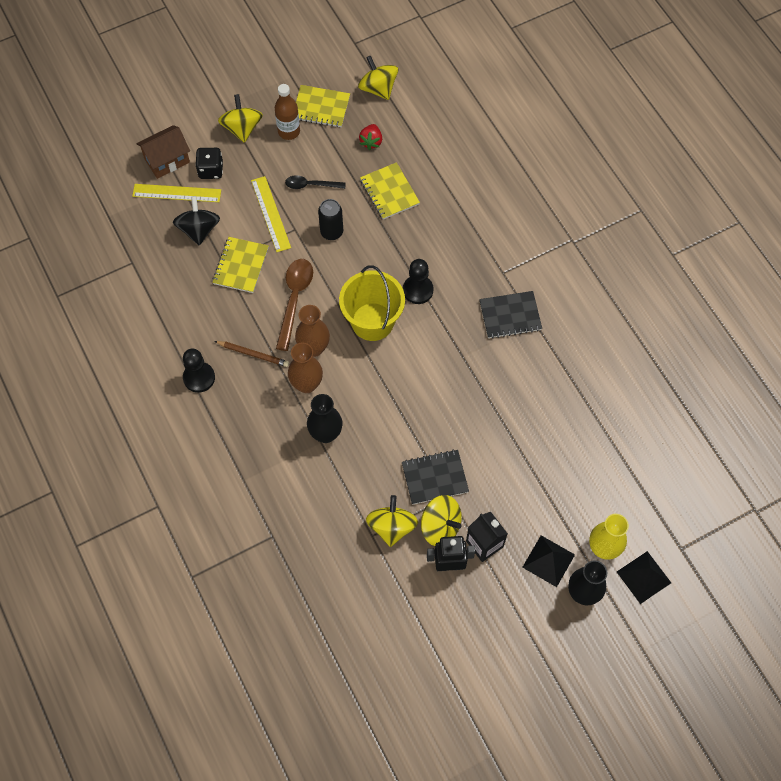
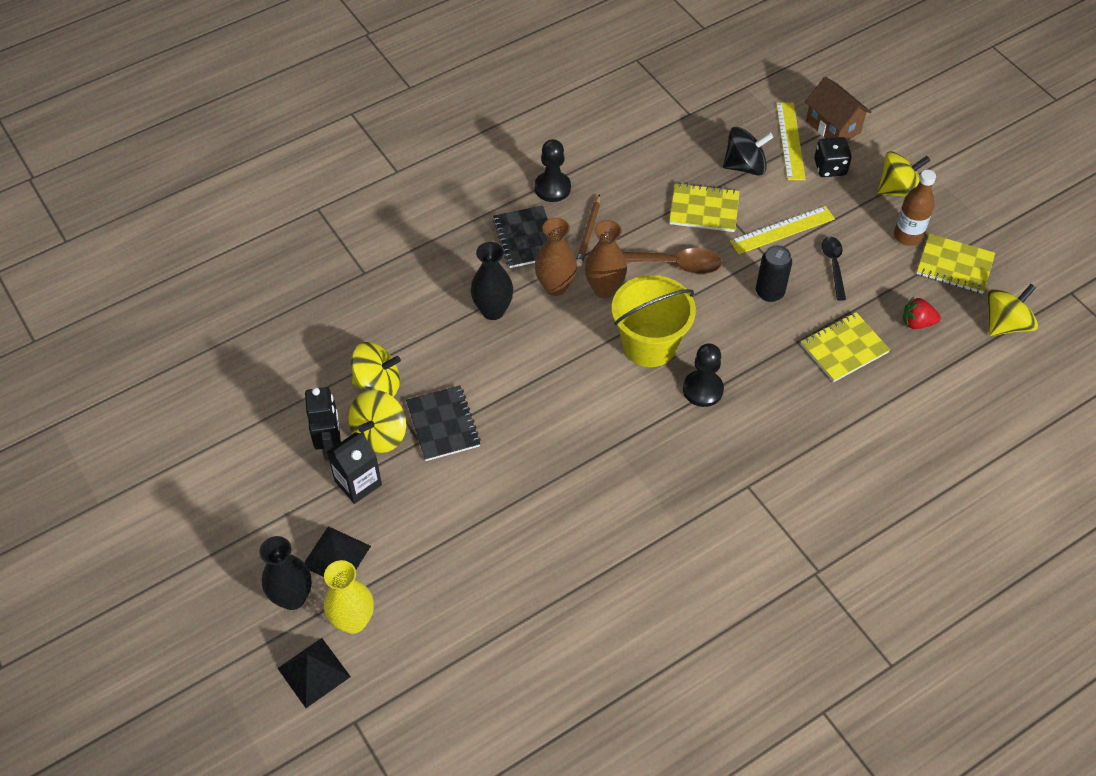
camera: 85 degrees right, 10 degrees down
(321, 107) = (954, 265): yellow notebook -> yellow notebook turned 75 degrees counterclockwise
(510, 315) = (682, 497): black notebook -> black notebook (526, 238)

